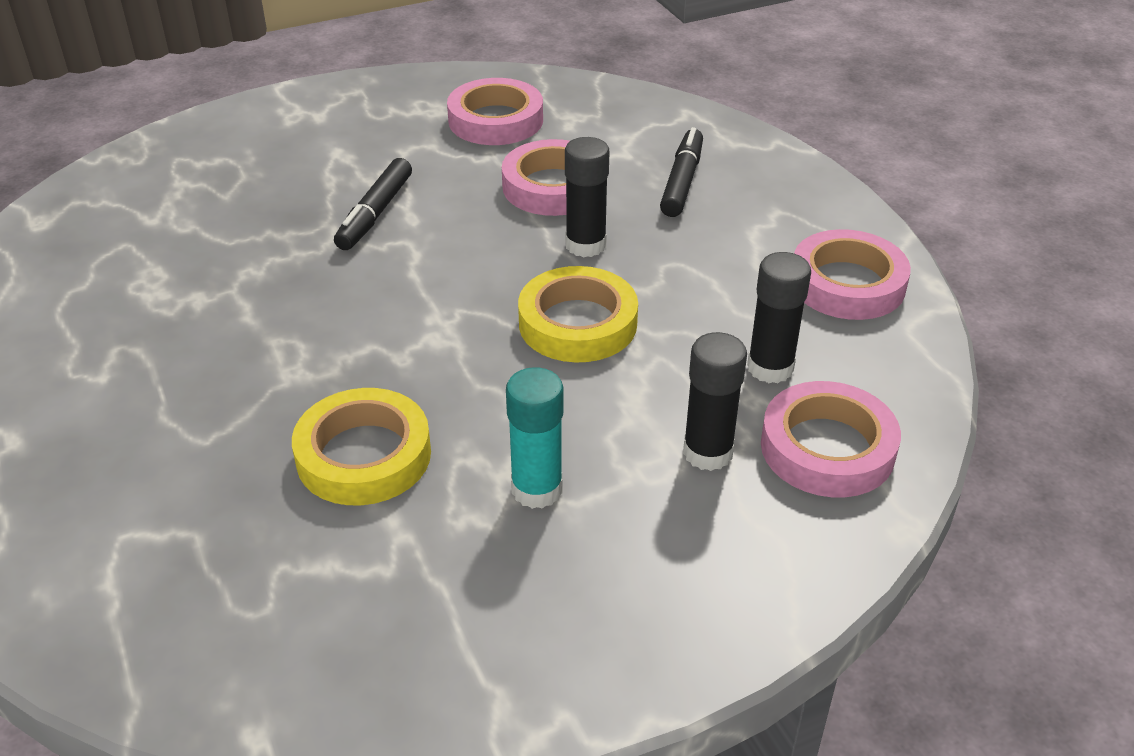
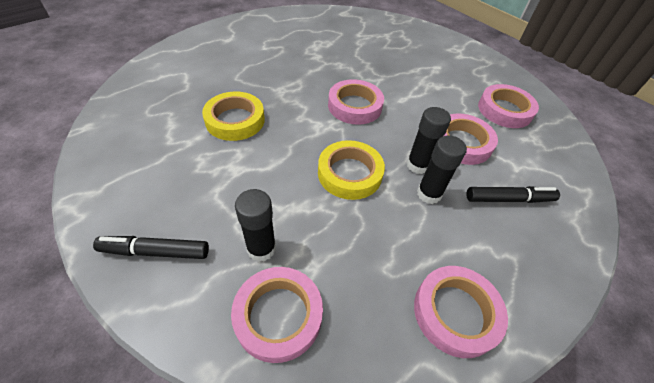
camera: 70 degrees right, 10 degrees up
(375, 213) = (398, 88): black marker -> black marker (156, 252)
(402, 280) = (354, 106): none -> pink tape
(537, 489) = (222, 180): turquoise glue stick -> none
(770, 368) = (345, 272): black glue stick -> black glue stick (429, 194)

